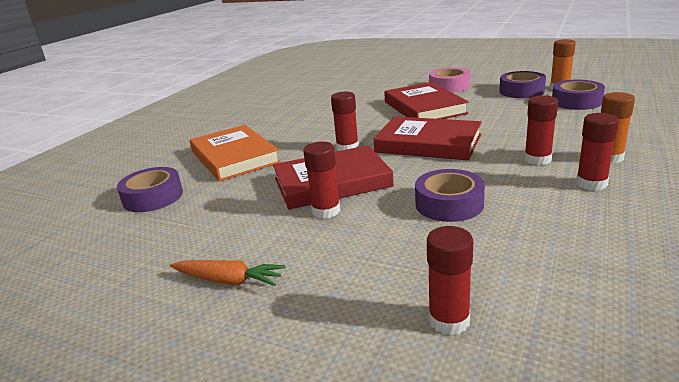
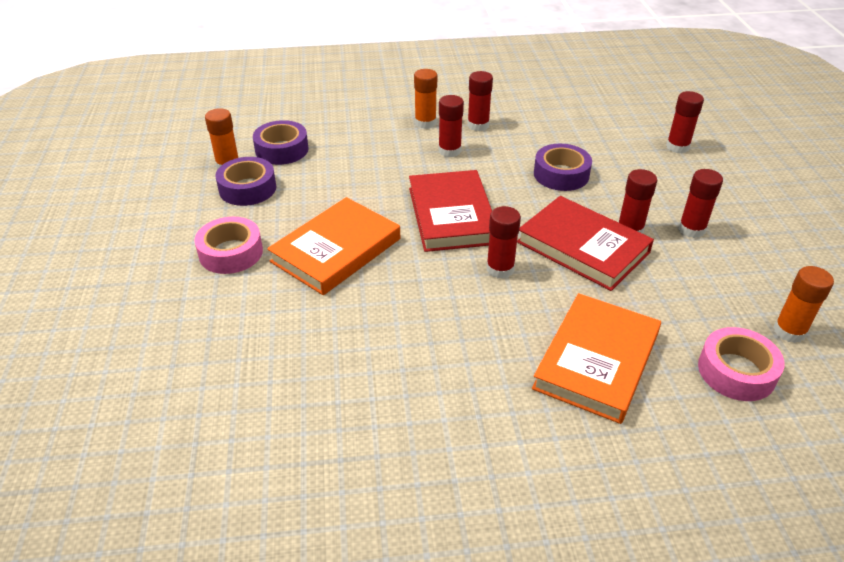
camera: 125 degrees left, 15 degrees up
(133, 235) = (789, 331): none -> orange glue stick
(153, 197) = (736, 371): purple tape -> pink tape
(229, 280) = (752, 236): orange carrot -> none
(286, 245) = (691, 229): none -> red glue stick
(424, 107) = (336, 250): red book -> orange book

